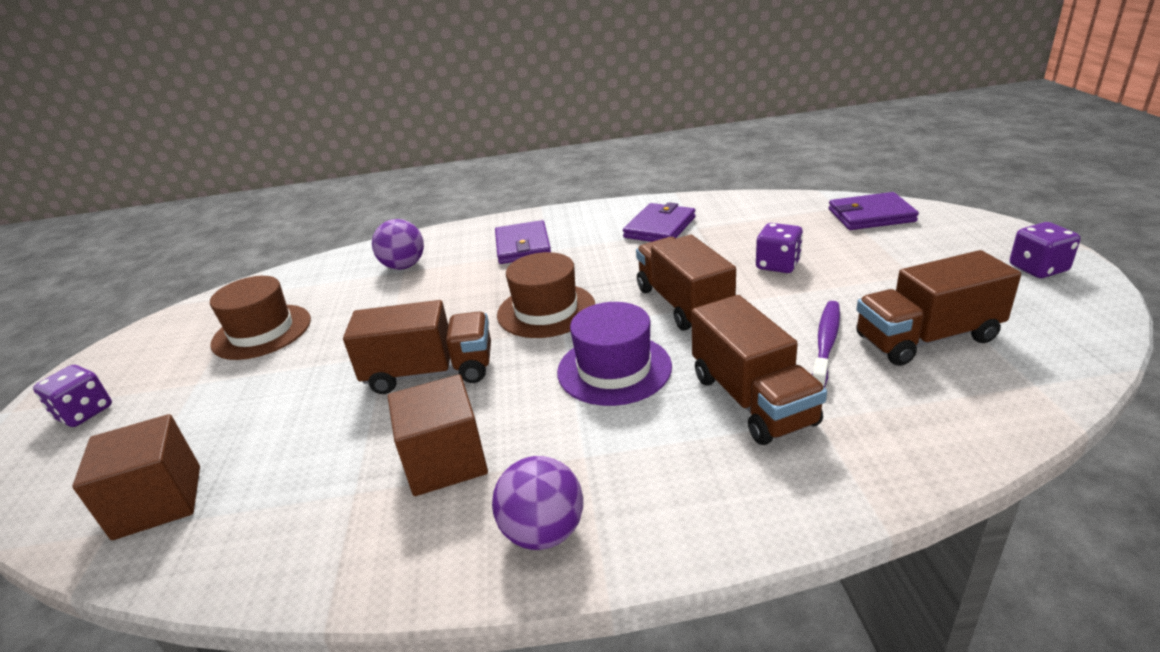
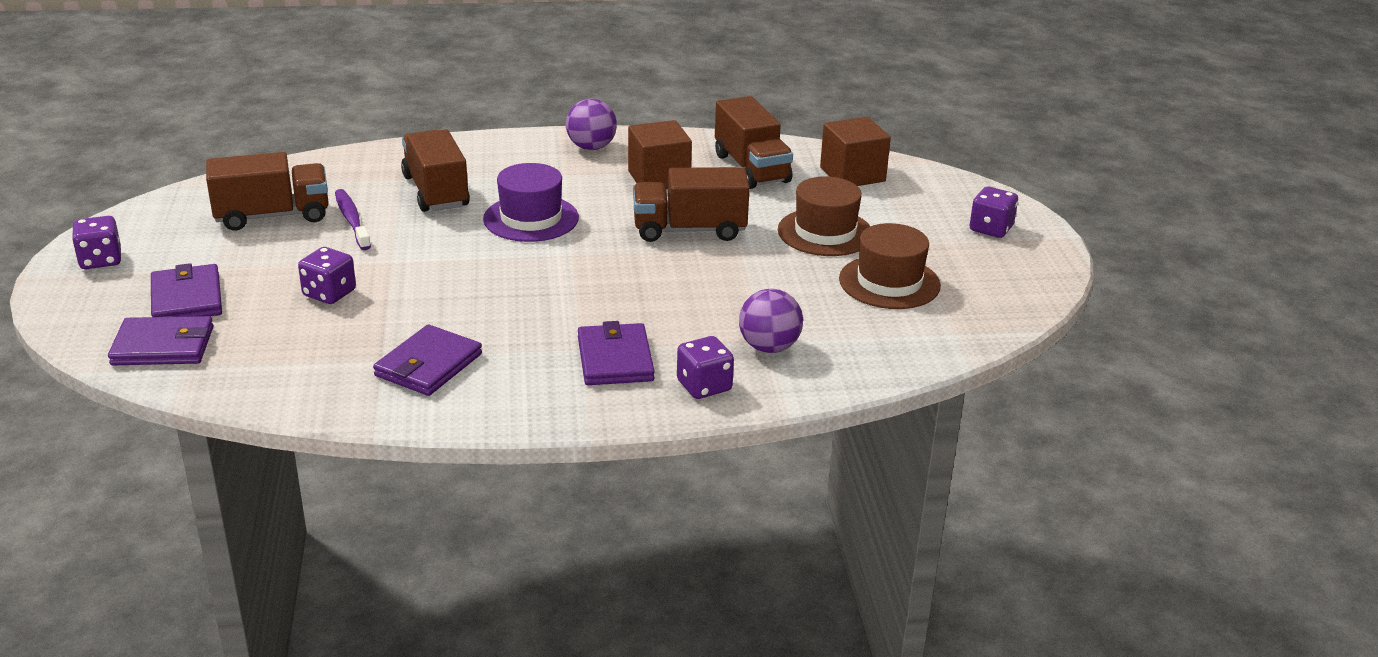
camera: 175 degrees right, 0 degrees up
(462, 238) = (704, 386): none -> purple dice
(546, 310) = (586, 272): brown hat -> brown hat (825, 232)
(683, 304) = (449, 263): brown truck -> brown truck (751, 168)
(826, 343) = (352, 220): purple toothbrush -> purple toothbrush turned 135 degrees clockwise
(900, 247) = (187, 298): none -> purple wallet

